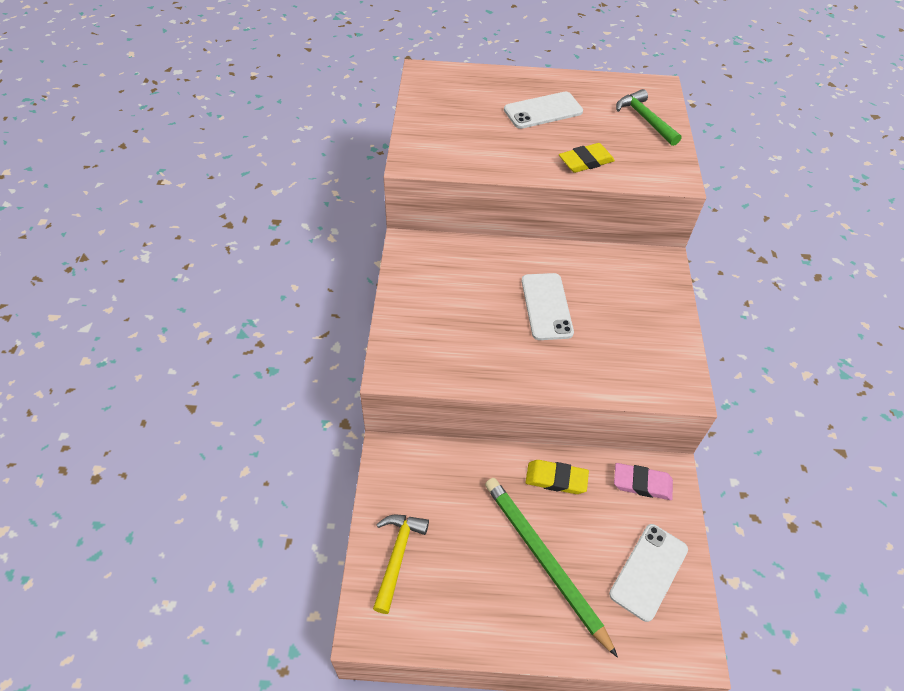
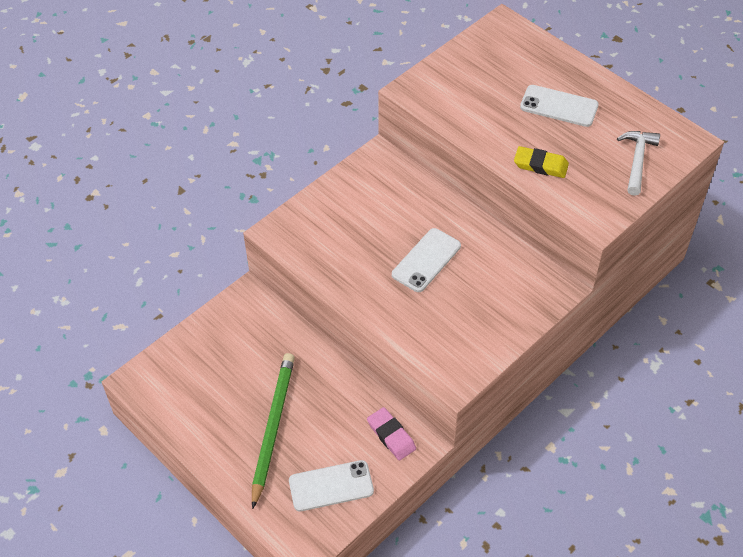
camera: 45 degrees right, 0 degrees up
(397, 556) = (191, 356): yellow hammer -> none
(556, 479) = (336, 388): yellow eraser -> none
(645, 119) = (637, 160): green hammer -> white hammer

